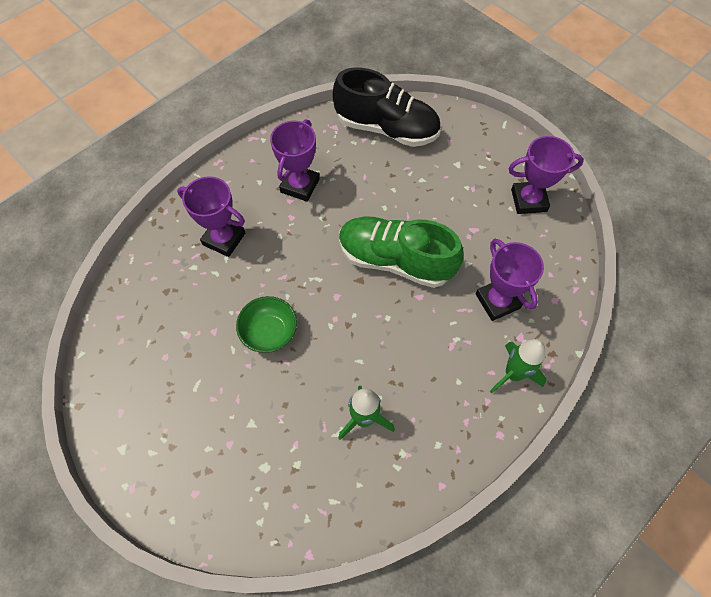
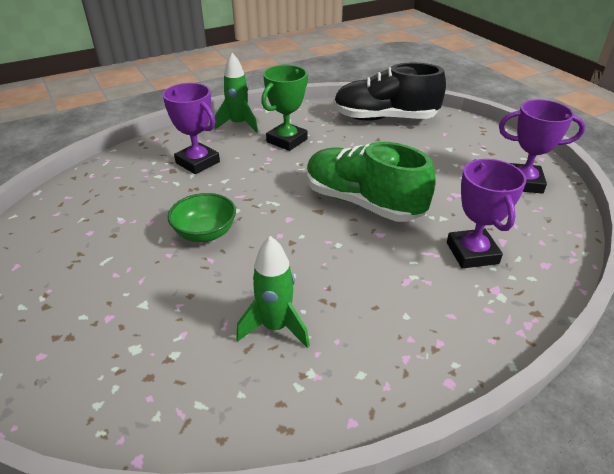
camera: 15 degrees right, 25 degrees down
(300, 186) = (287, 140): purple trophy -> green trophy
(386, 128) = (384, 118): black shoe -> black shoe turned 150 degrees clockwise
(513, 374) = (479, 322): green rocket -> green rocket (239, 124)

